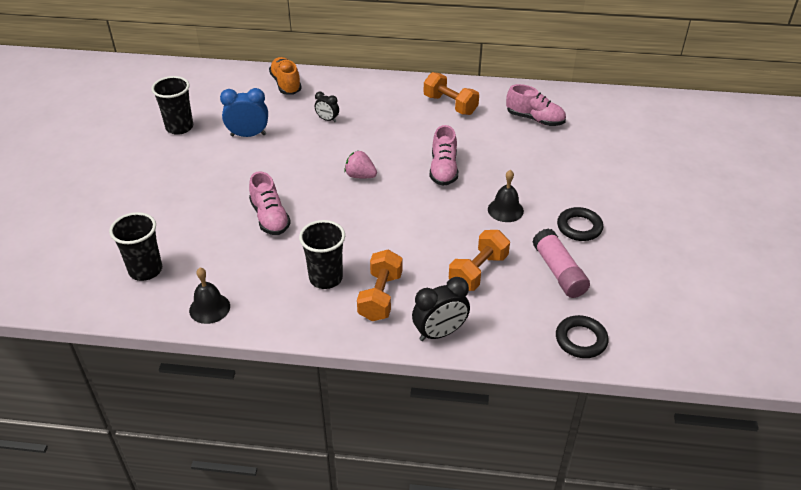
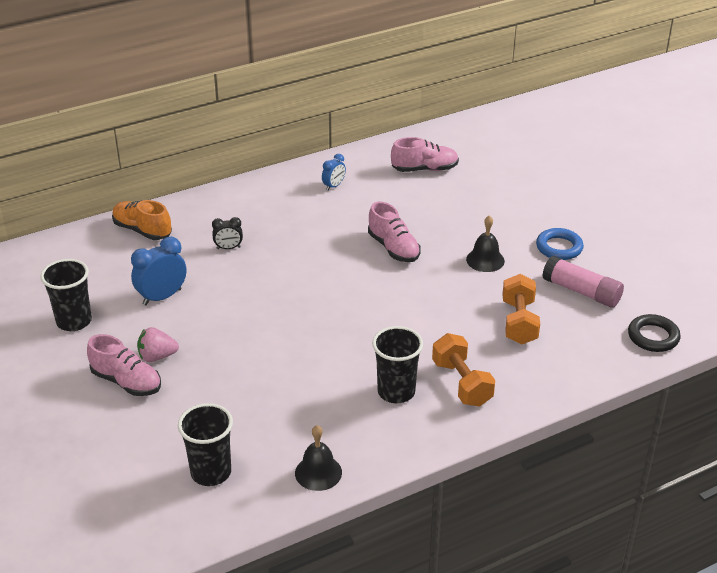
camera: 35 degrees left, 5 degrees down
(270, 218) = (279, 364): pink shoe -> pink shoe (126, 382)
(360, 176) = (323, 287): pink strawberry -> pink strawberry (157, 356)
(440, 333) = (543, 387): black clock -> none
(450, 105) = (334, 186): orange dumbbell -> blue clock
(579, 227) = (559, 247): black ring -> blue ring

